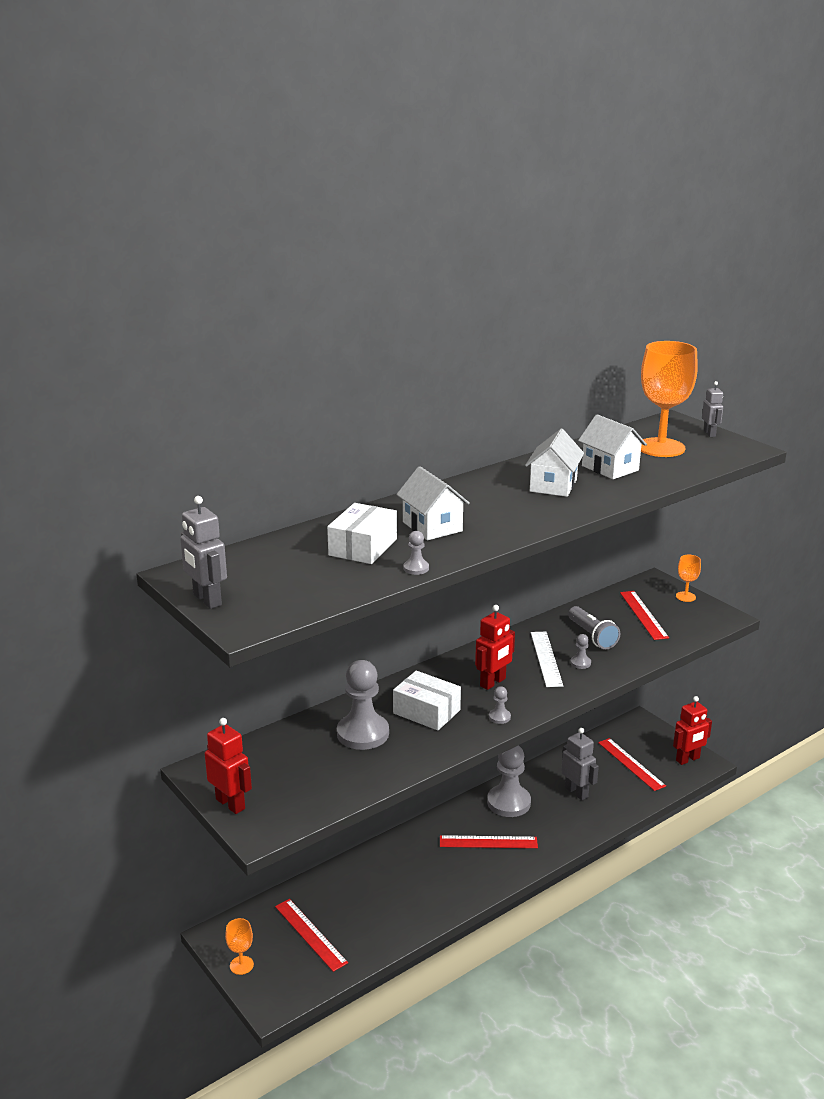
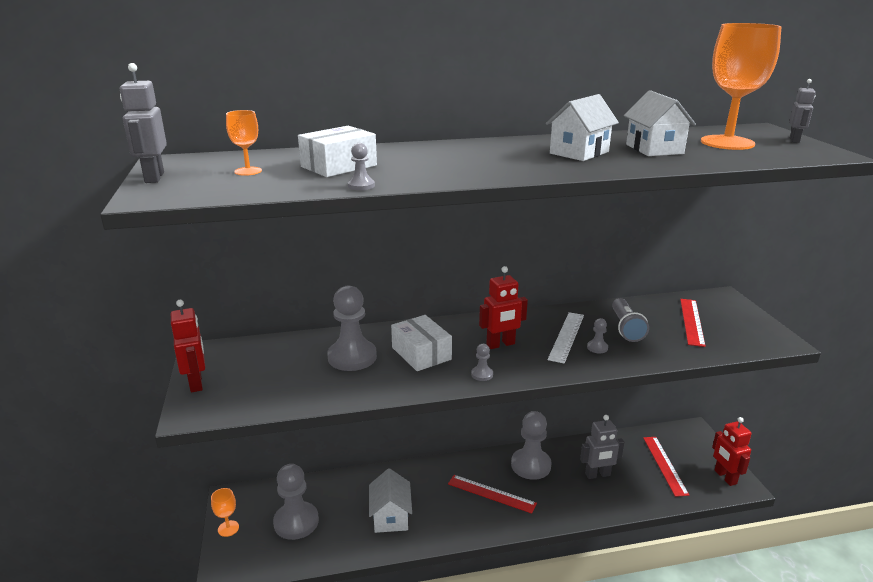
camera: 25 degrees right, 0 degrees up
(310, 934) = (296, 522): red ruler -> grey pawn
(432, 526) = (422, 162): white house -> white house (390, 517)
(576, 792) = (597, 475): grey robot -> grey robot turned 90 degrees clockwise
(685, 597) = (747, 315): orange goblet -> orange goblet (248, 171)
(688, 759) = (725, 477): red robot -> red robot turned 75 degrees clockwise

